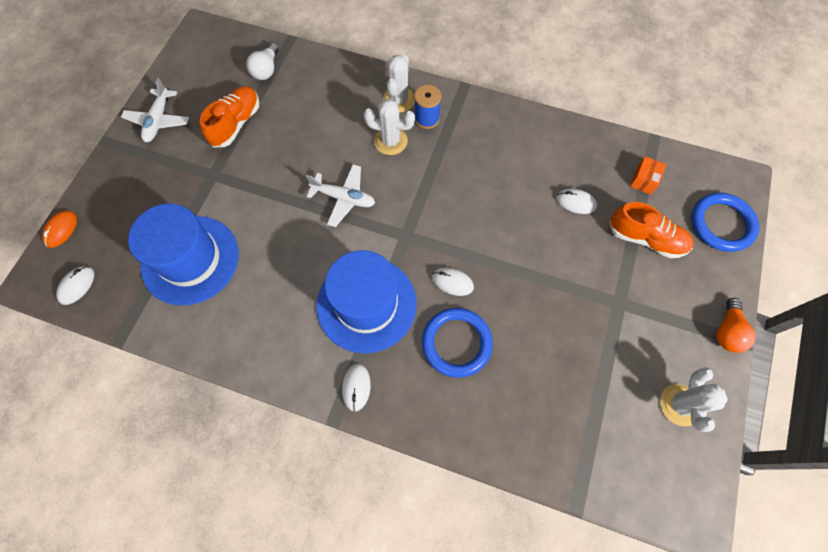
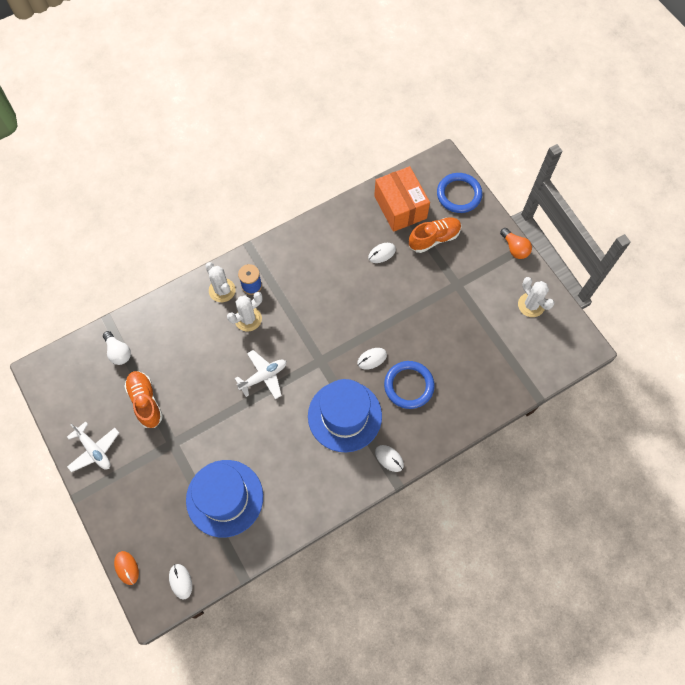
camera: 50 degrees left, 0 degrees up
(644, 180) = (400, 207): orange box -> orange box, size x2.32

